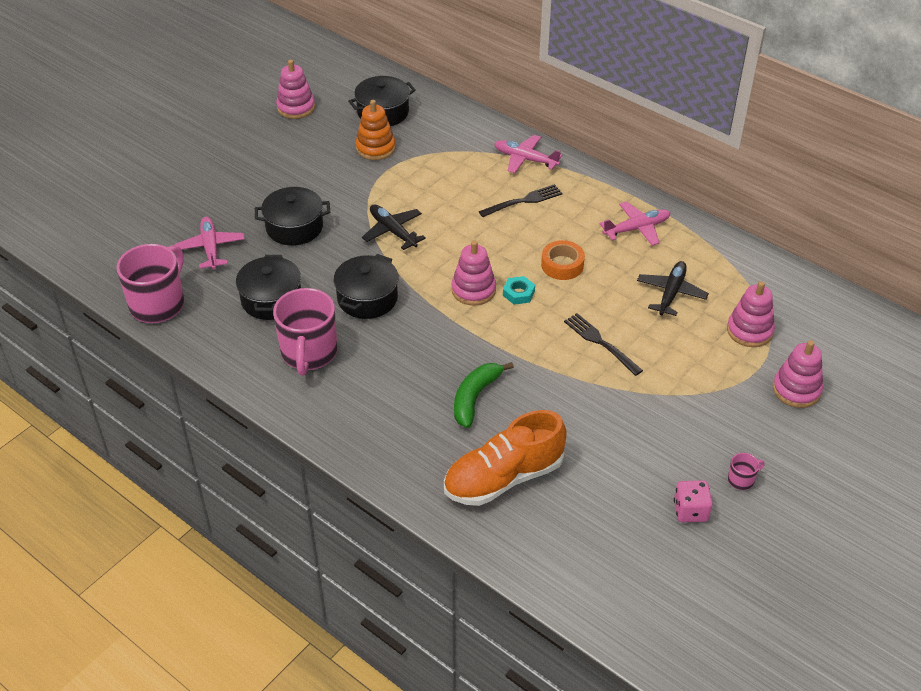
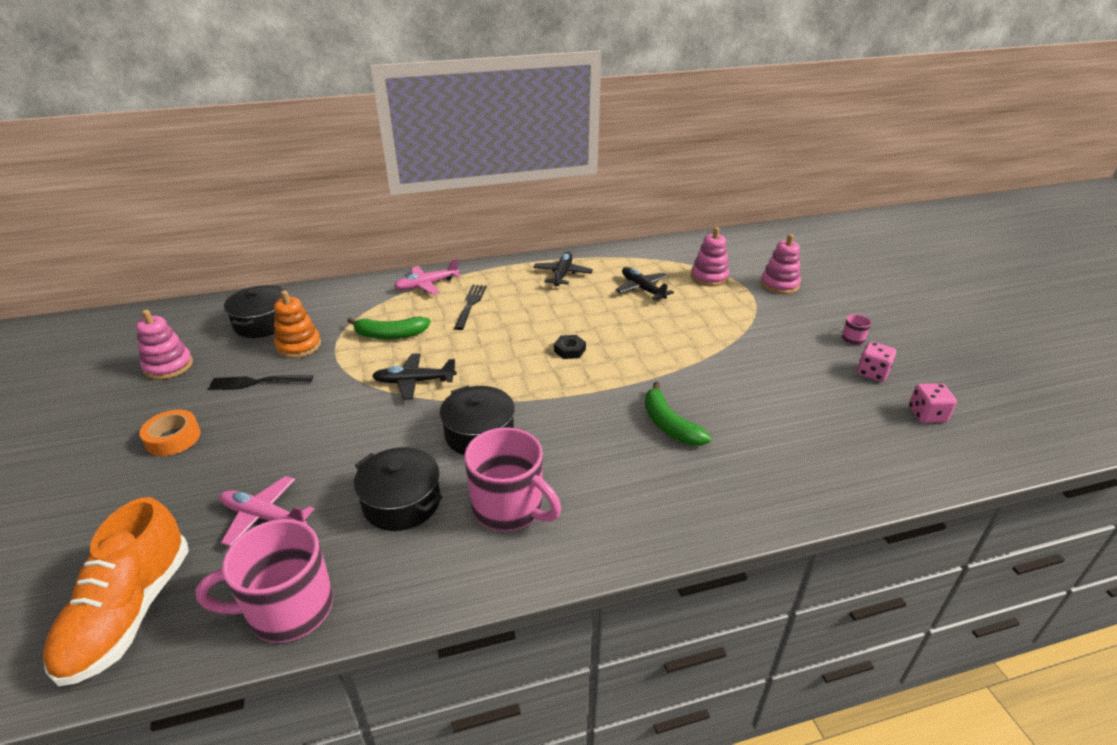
camera: 55 degrees left, 10 degrees down
(158, 304) = (289, 609): pink mug -> pink mug turned 75 degrees counterclockwise
(294, 227) = (323, 439): black pot -> none
(435, 183) = (390, 335): none -> green banana
(473, 290) = (540, 370): pink stacking toy -> none
(503, 478) = (779, 451): orange shoe -> orange shoe (129, 613)
(518, 293) = (569, 350): turquoise nut -> black nut
(562, 265) = (562, 318): orange tape -> orange tape (173, 438)
(600, 342) = (663, 337): black fork -> black fork (257, 382)
(636, 229) = (562, 274): pink plane -> black plane
(654, 568) = (926, 415): none -> pink dice

